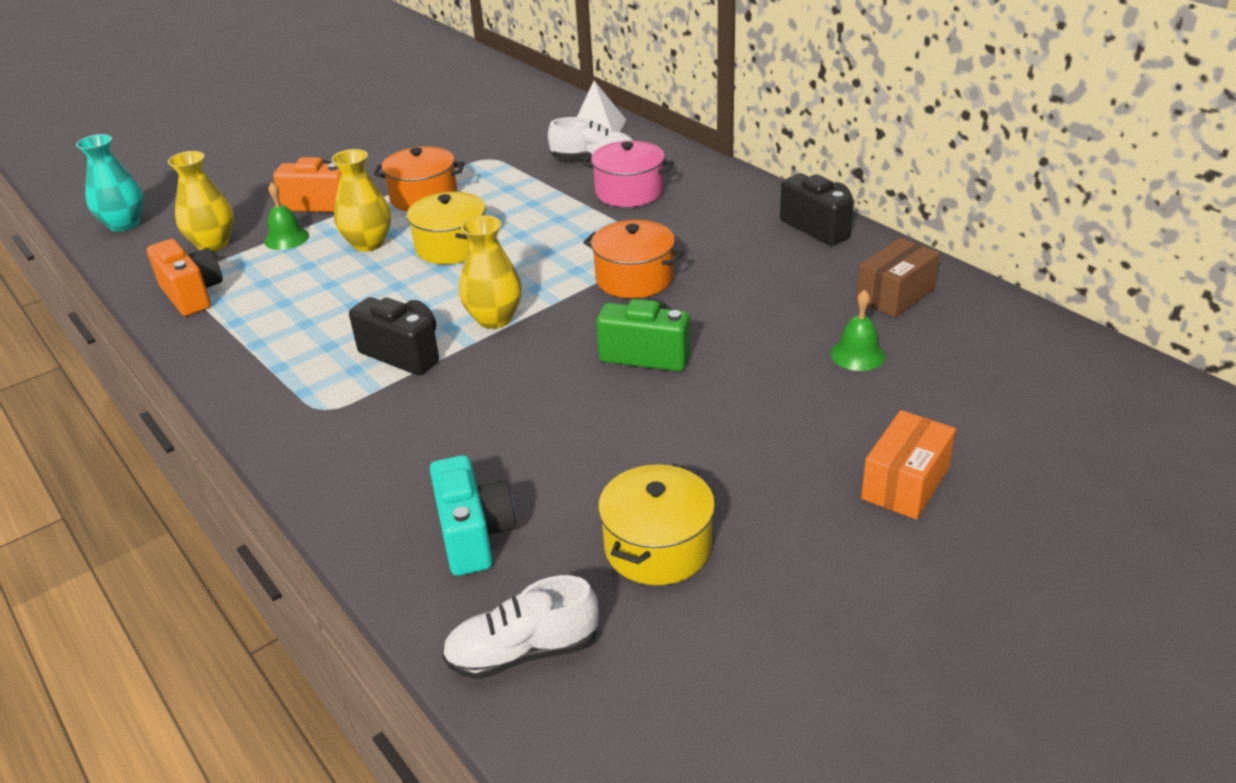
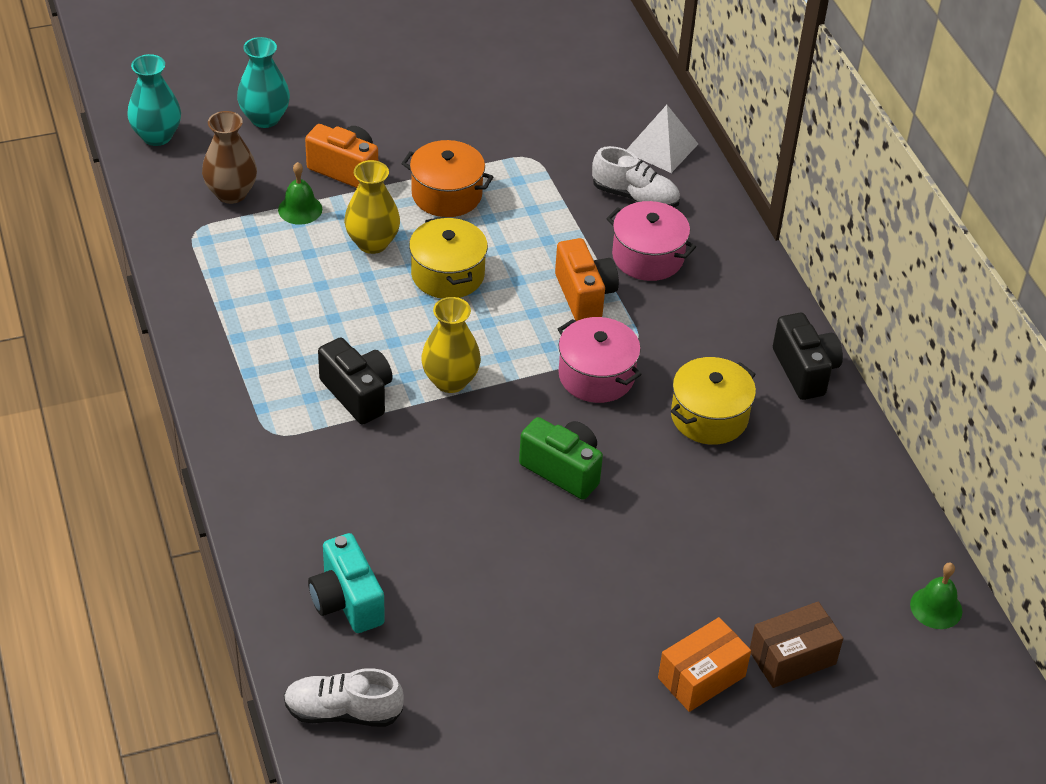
camera: 15 degrees right, 10 degrees up
(192, 295) = (197, 256): orange camera -> orange camera (584, 295)
(213, 244) = (231, 193): yellow vase -> brown vase
(229, 190) = (265, 118): none -> turquoise vase
(474, 535) = (346, 601): turquoise camera -> turquoise camera turned 150 degrees clockwise
(634, 278) = (596, 376): orange pot -> pink pot
(658, 547) = (479, 662): yellow pot -> yellow pot (709, 416)
(857, 354) = (745, 536): green bell -> green bell (936, 607)
(895, 295) = (822, 481): brown box -> brown box (792, 657)

